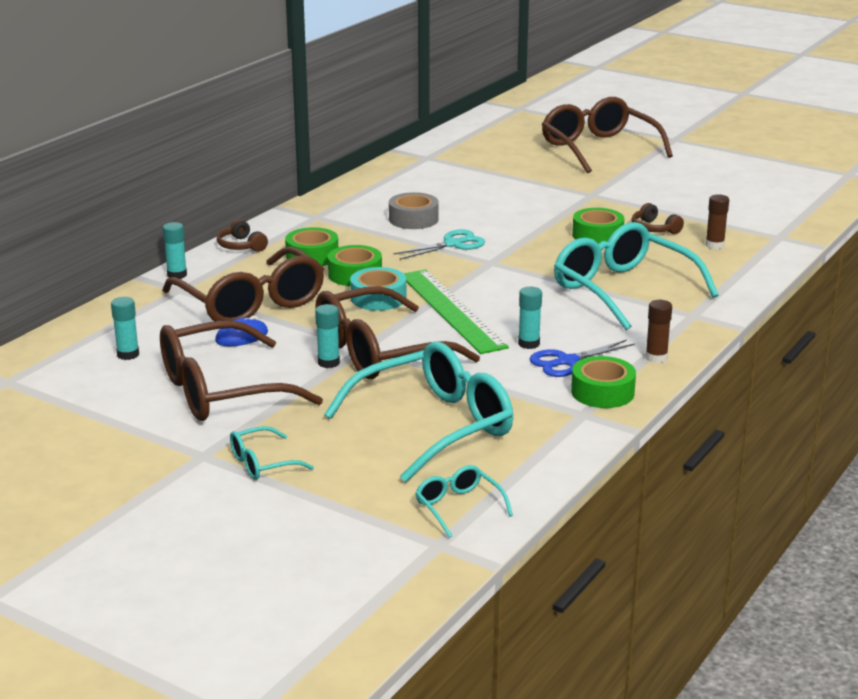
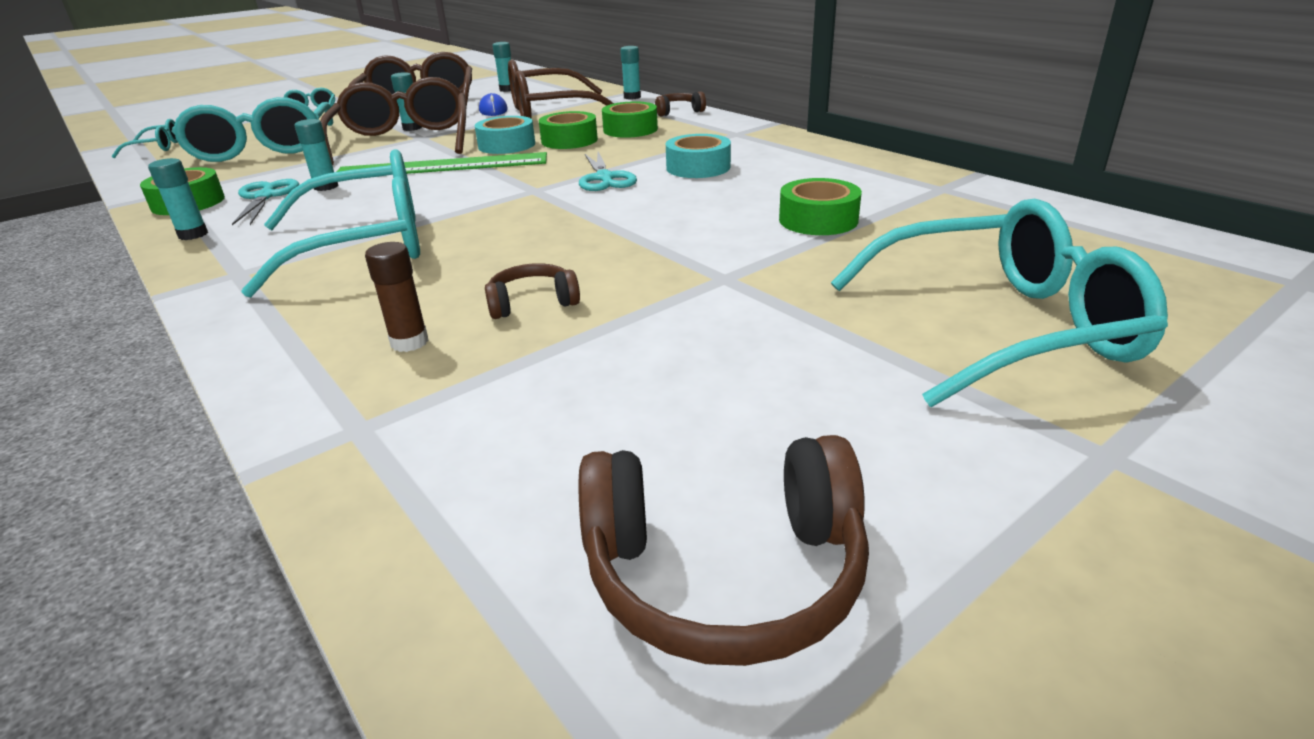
camera: 110 degrees right, 5 degrees up
(413, 219) = (698, 167): grey tape -> turquoise tape
(567, 362) = (265, 197): blue scissors -> turquoise scissors
(597, 235) = (550, 256): green tape -> green tape (818, 220)
(598, 148) = (1002, 326): brown glasses -> turquoise glasses
(656, 358) = (193, 235): brown glue stick -> turquoise glue stick
(777, 177) = (724, 572): none -> brown headphones

